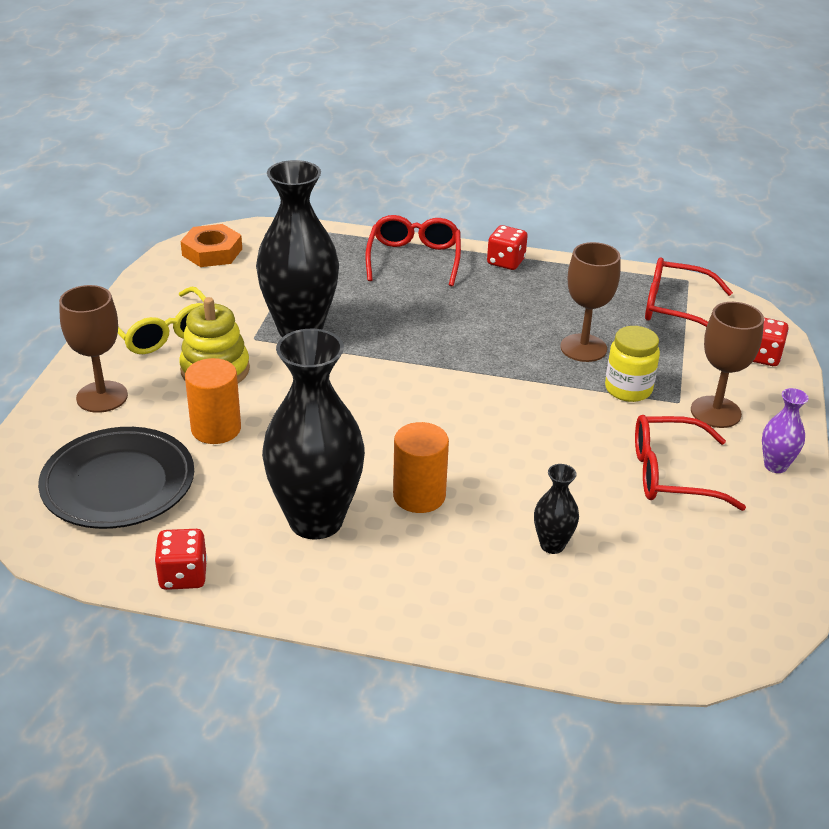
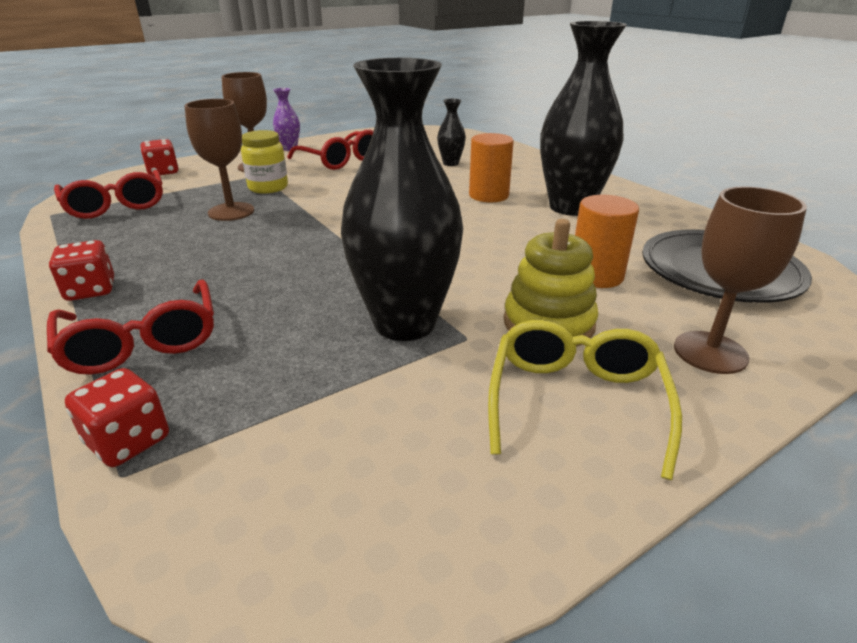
camera: 135 degrees left, 5 degrees down
(183, 576) = (688, 215): red dice -> red dice (128, 441)
(212, 252) = (337, 541): orange nut -> none
(414, 259) = (142, 341): red glasses -> red glasses turned 75 degrees counterclockwise

